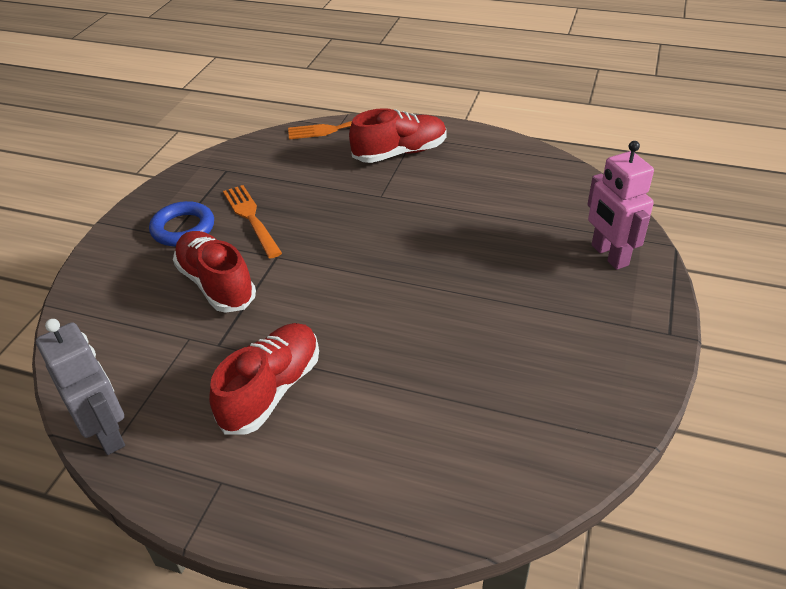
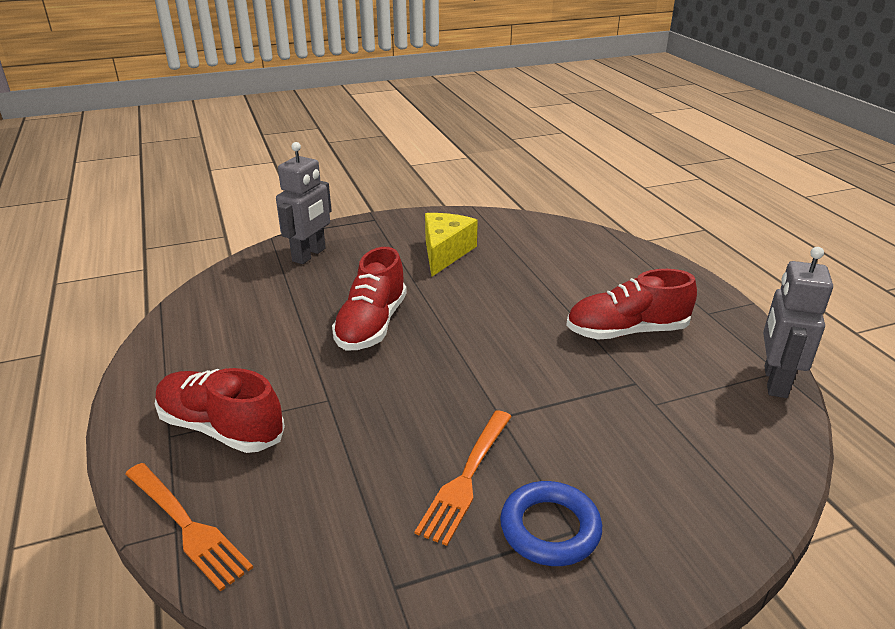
camera: 130 degrees left, 10 degrees down
(216, 284) = (584, 432): red shoe -> red shoe (371, 325)
(536, 349) = (445, 252): none -> yellow cheese
(609, 255) = (309, 255): pink robot -> grey robot

